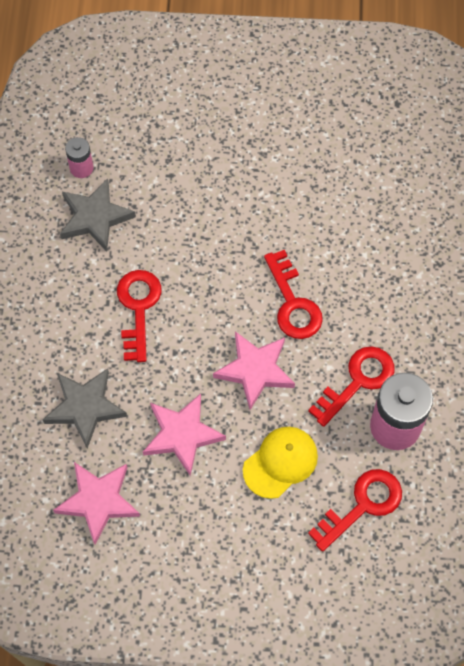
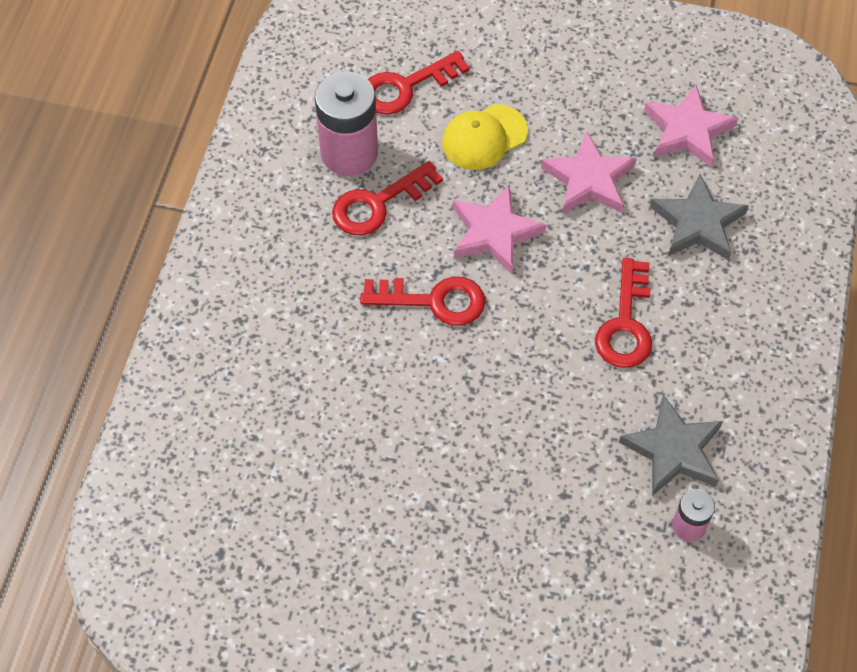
camera: 170 degrees left, 5 degrees down
(293, 303) = (433, 301): red key -> red key turned 105 degrees clockwise

